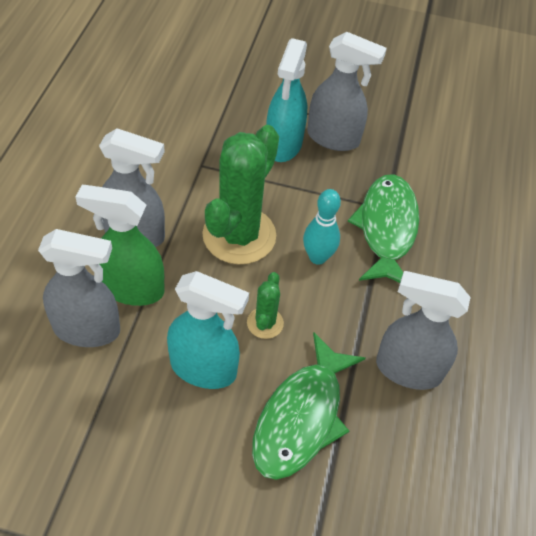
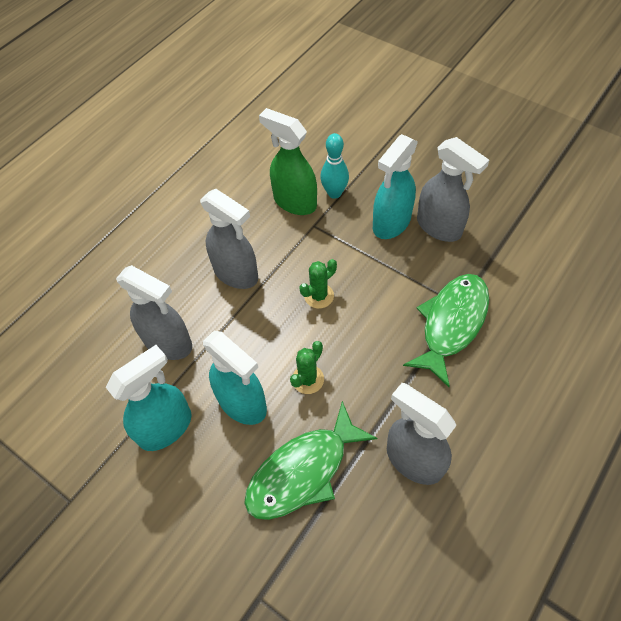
camera: 30 degrees right, 5 degrees up
(126, 421) = (166, 427): none -> turquoise spray bottle
(132, 289) = (215, 318): green spray bottle -> green spray bottle (294, 202)
(239, 235) = (319, 296): green cactus -> green cactus, size x0.46
(317, 257) = (377, 333): turquoise bowling pin -> turquoise bowling pin (334, 193)

